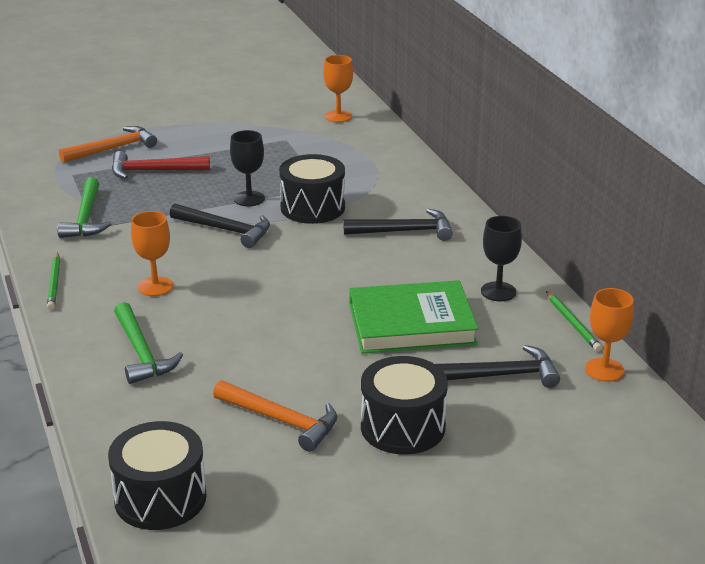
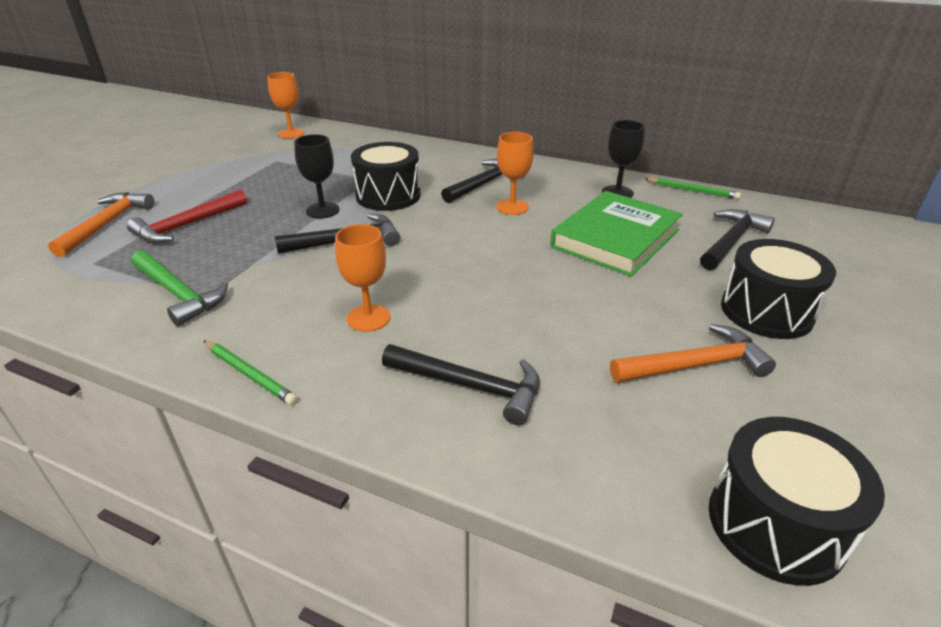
camera: 45 degrees left, 5 degrees up
(141, 352) = (470, 386): green hammer -> black hammer
(604, 370) = (764, 207): orange goblet -> orange goblet (512, 207)

